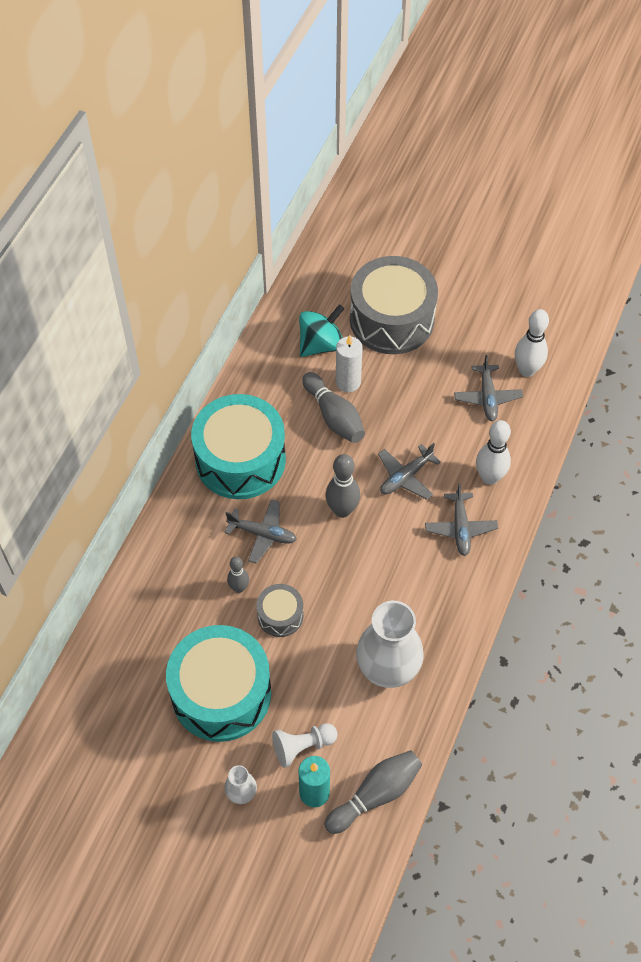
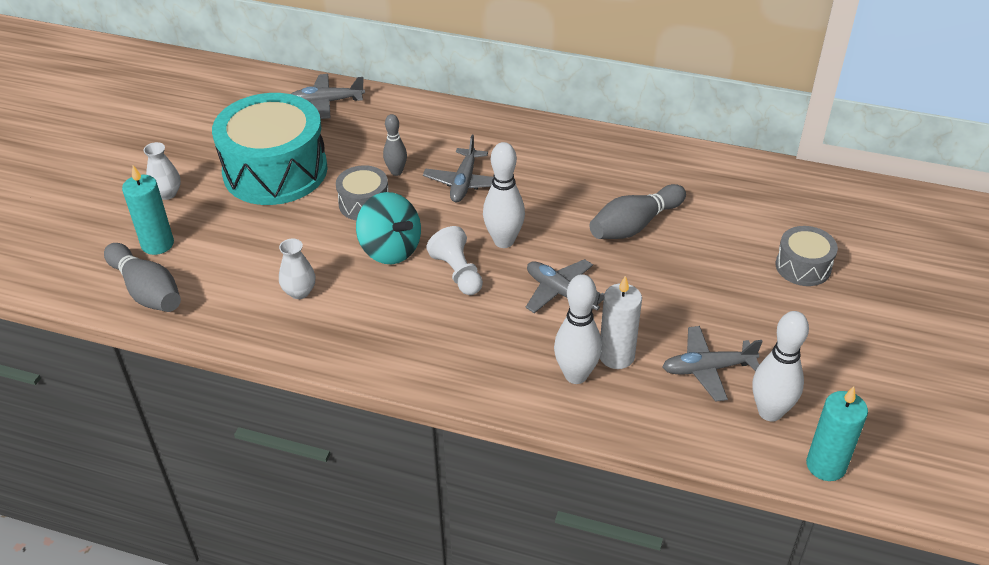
camera: 85 degrees right, 15 degrees down
(240, 459) = (557, 158): turquoise drum -> none
(302, 746) = (210, 232): white pawn -> white pawn (457, 273)
(321, 344) = (738, 207): turquoise spinning top -> turquoise spinning top (390, 249)
(342, 510) = (504, 241): grey bowling pin -> white bowling pin
(348, 382) = (689, 233): white candle -> white candle (616, 356)
(388, 667) = (299, 292): white vase -> white vase, size x0.46
(392, 319) = (803, 266): grey drum -> grey drum, size x0.48
(460, 528) = (493, 348): grey plane -> grey plane (327, 102)
(570, 351) = (826, 465): none -> turquoise candle

